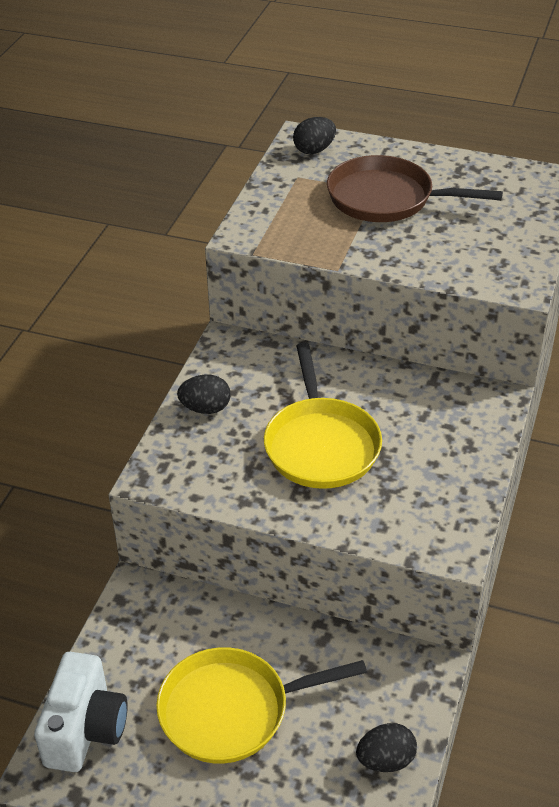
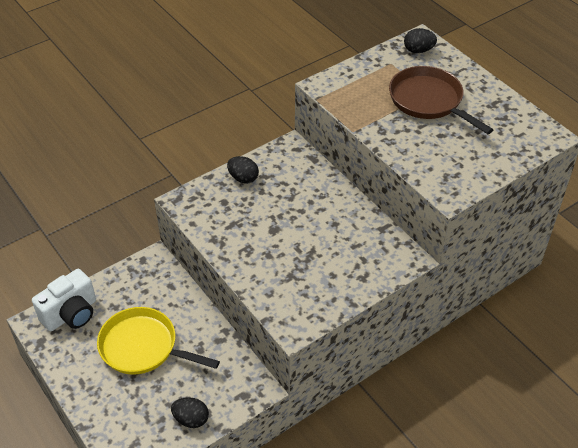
camera: 35 degrees right, 5 degrees up
(321, 444) = (282, 231): yellow pan -> none

